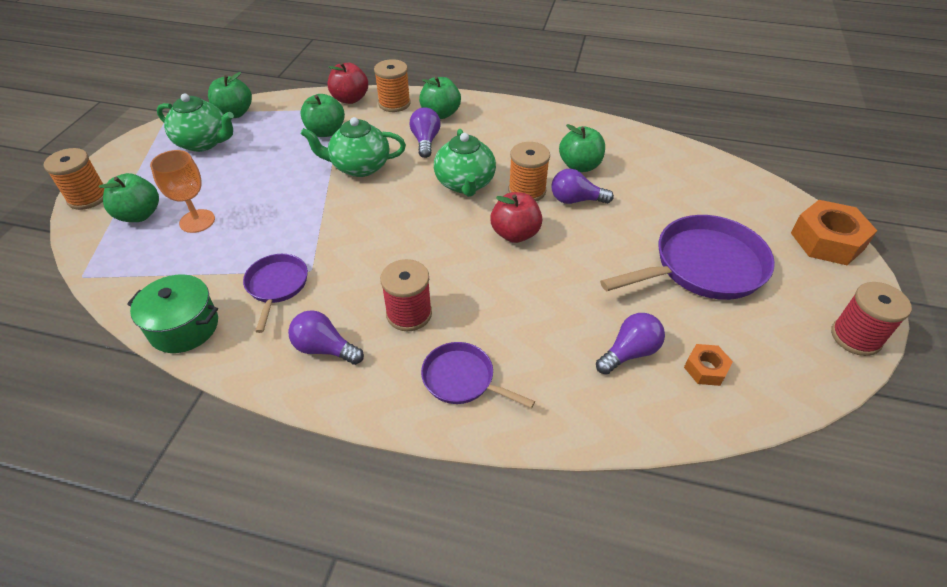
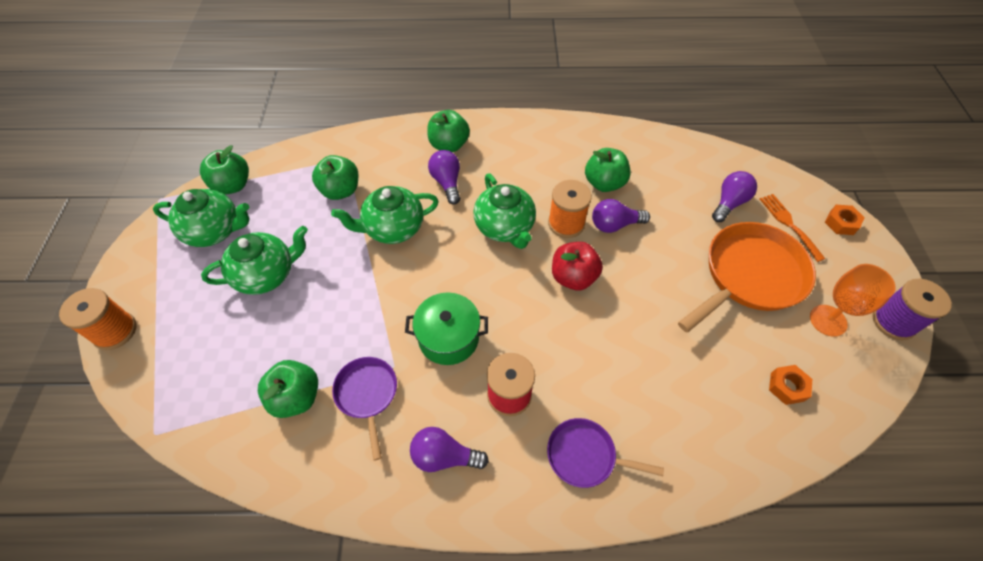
camera: 15 degrees left, 10 degrees up
(139, 215) = (183, 340): green apple -> green apple (296, 397)
(184, 327) = (293, 468): green pot -> green pot (448, 338)
(197, 221) = (250, 334): orange goblet -> orange goblet (828, 320)
(232, 181) = (267, 274): none -> green teapot
(350, 99) = (349, 143): red apple -> none
(394, 103) = (397, 141): orange spool -> none
(629, 353) = (719, 386): purple light bulb -> purple light bulb (729, 203)
(702, 267) = (749, 276): purple pan -> orange pan
(766, 231) = (789, 224): none -> orange fork
(827, 240) = (841, 223): orange nut -> orange nut, size x0.52
(855, 337) = (893, 322): red spool -> purple spool

